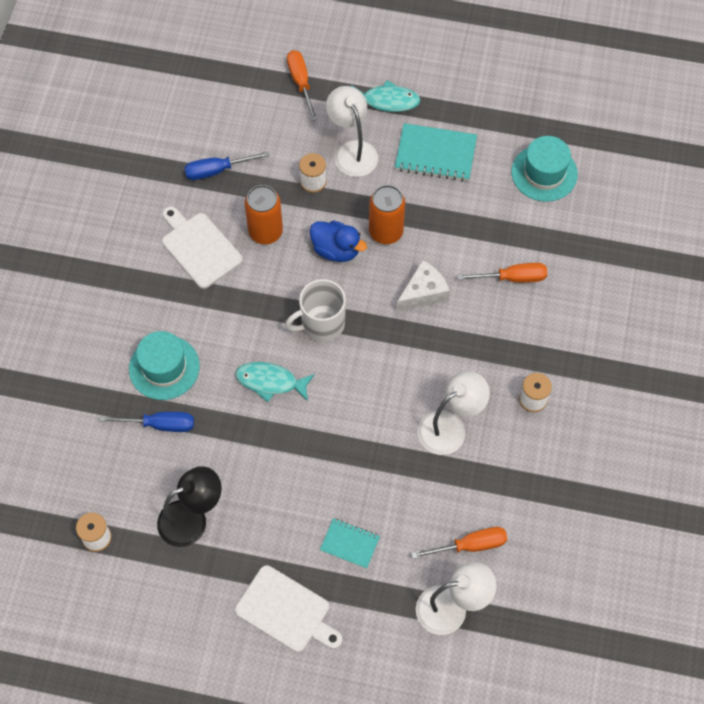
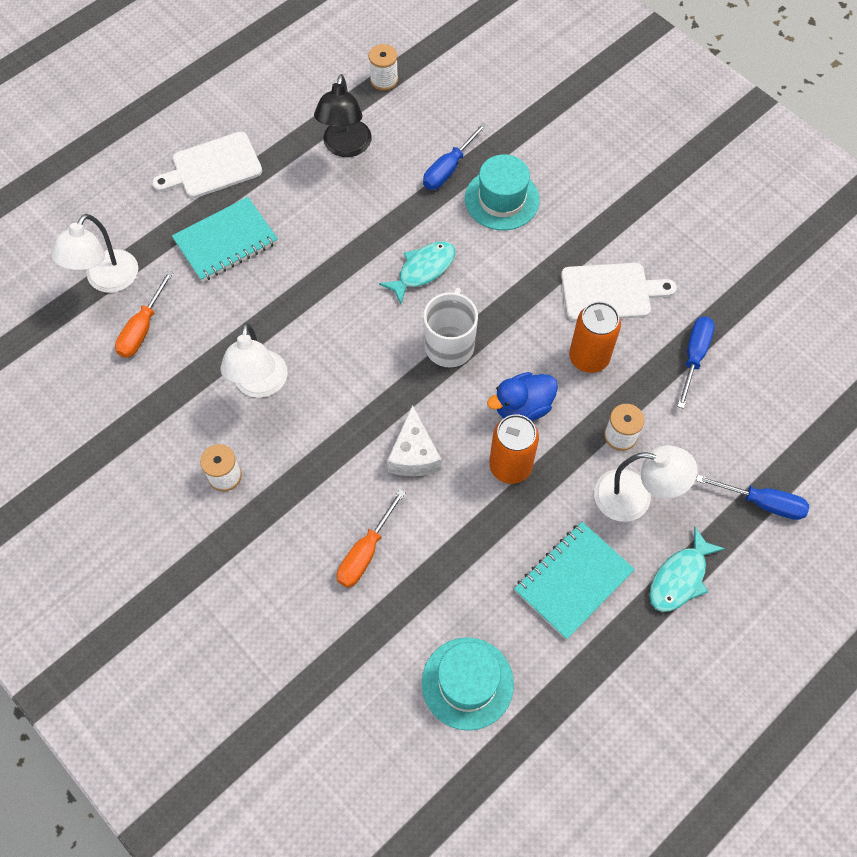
camera: 125 degrees right, 0 degrees up
(301, 82) = (762, 503): orange screwdriver -> blue screwdriver
(350, 544) = (226, 241): turquoise notebook -> turquoise notebook, size x1.67

